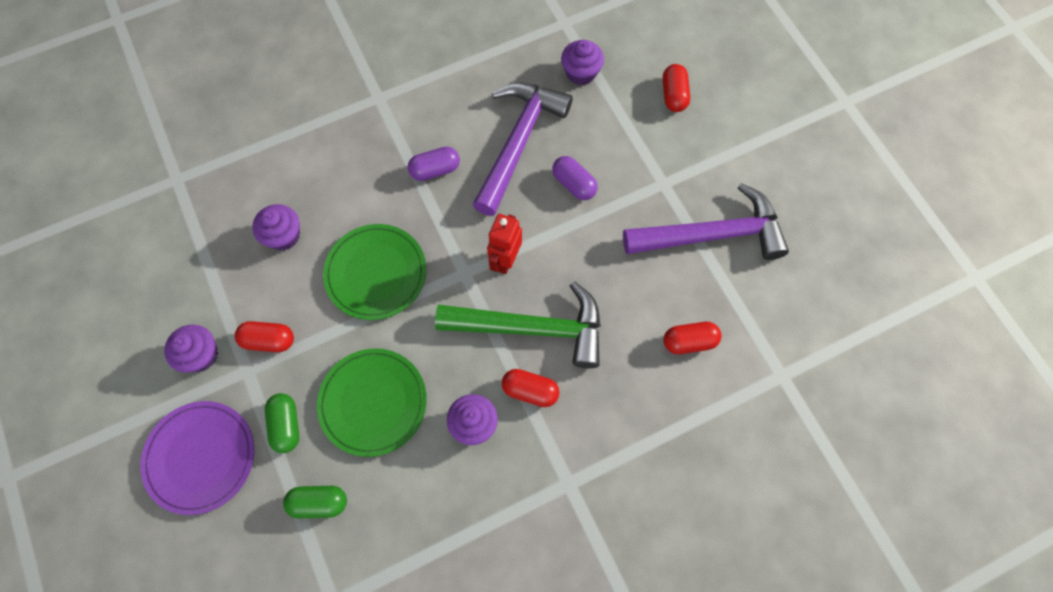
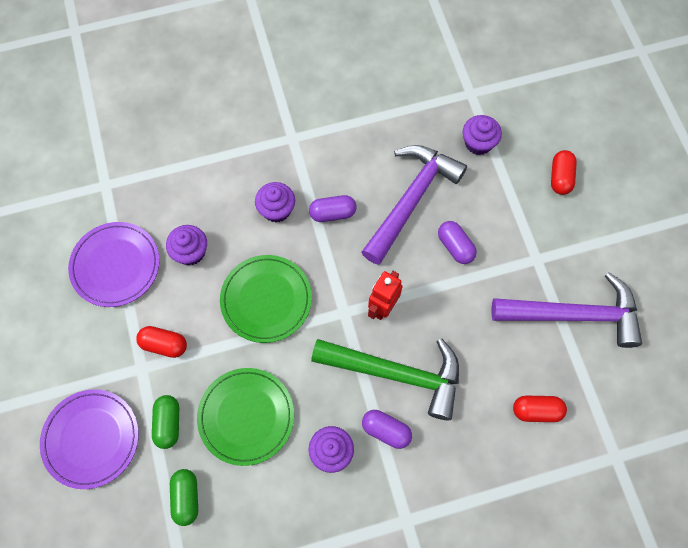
camera: 10 degrees right, 0 degrees up
(200, 264) = (115, 265): none -> purple plate
(201, 355) = (104, 347): purple cupcake -> purple cupcake (276, 209)
(319, 502) = (186, 497): green capsule -> green capsule turned 75 degrees clockwise
(530, 391) = (386, 430): red capsule -> purple capsule

